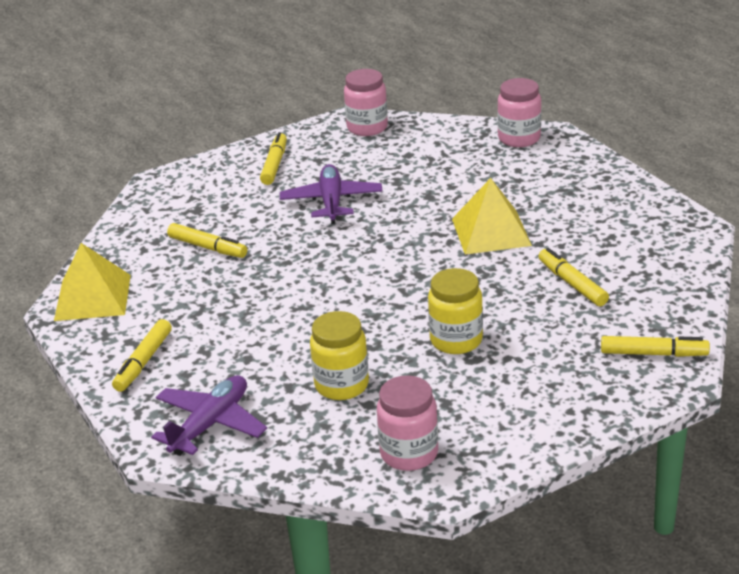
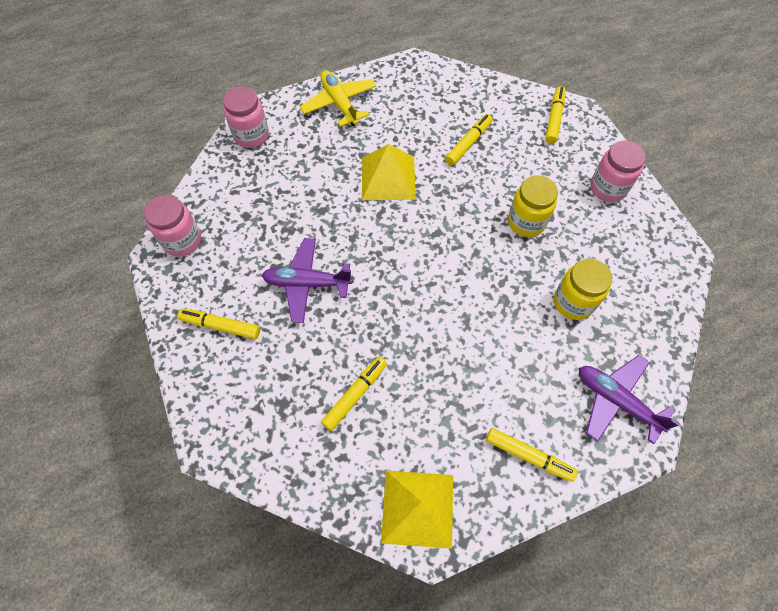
camera: 85 degrees left, 30 degrees up
(409, 453) = (651, 268): pink jar -> pink jar (608, 188)
(572, 284) = (468, 143): yellow marker -> yellow marker turned 150 degrees clockwise
(595, 184) = (339, 103): none -> yellow plane

